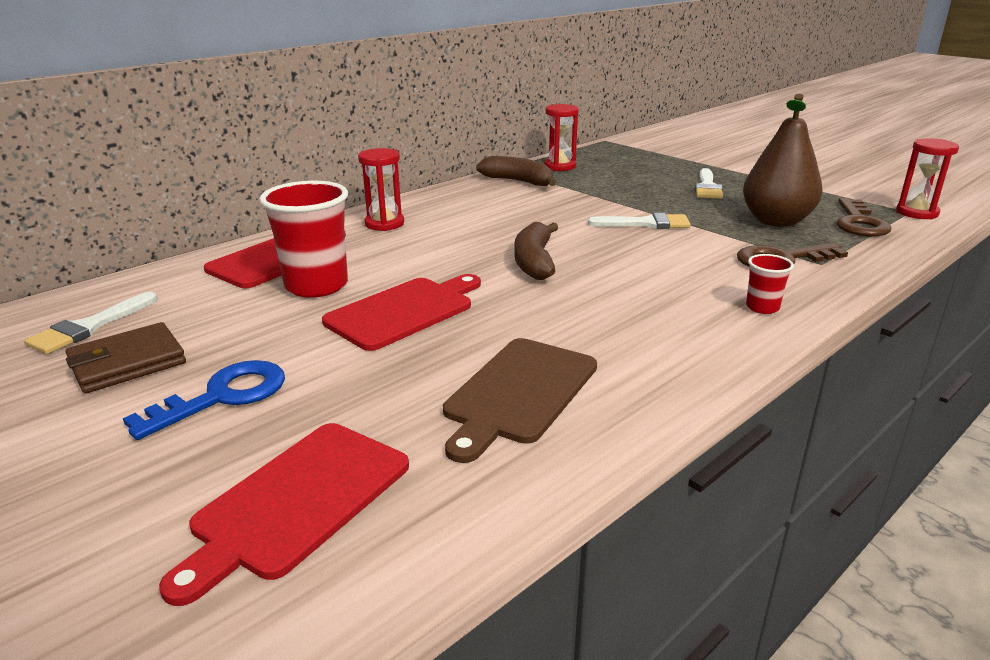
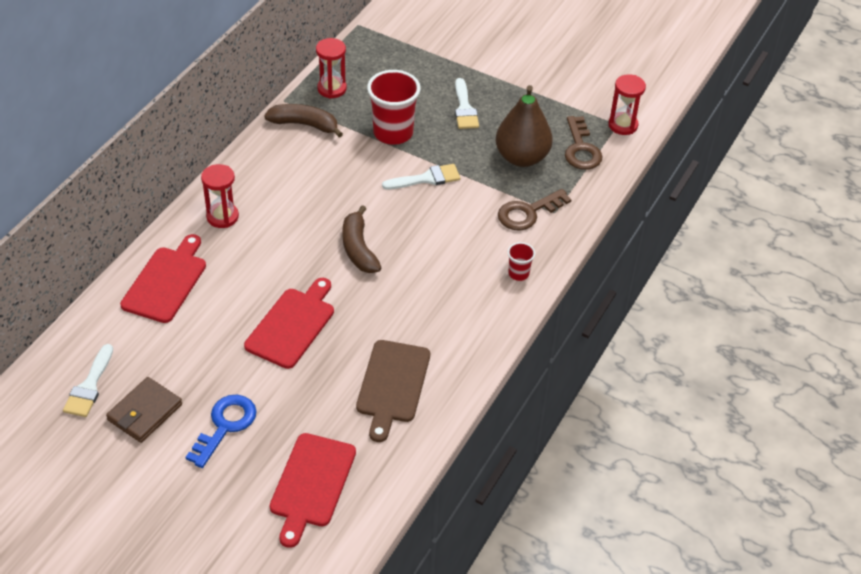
camera: 20 degrees left, 20 degrees up
(316, 286) = (216, 309): red cup -> red cup (393, 133)

